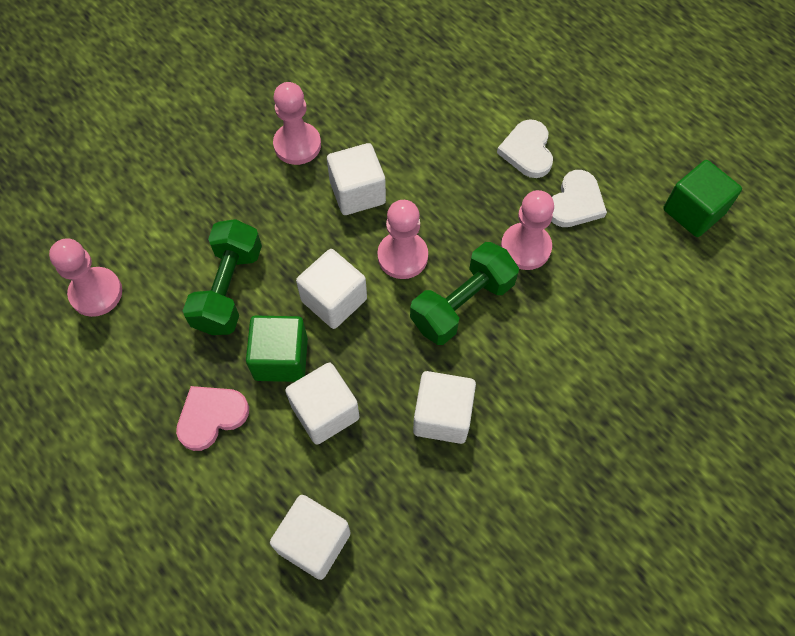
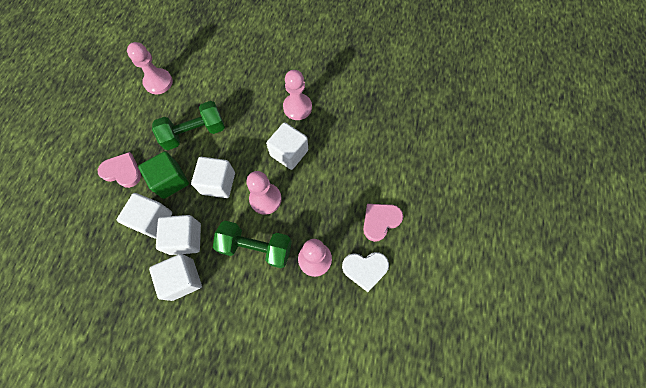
camera: 55 degrees right, 5 degrees up
(314, 542) = (80, 260): white cube -> white cube (185, 238)
(527, 151) = (380, 221): white heart -> pink heart
(693, 211) = (411, 345): green cube -> none

